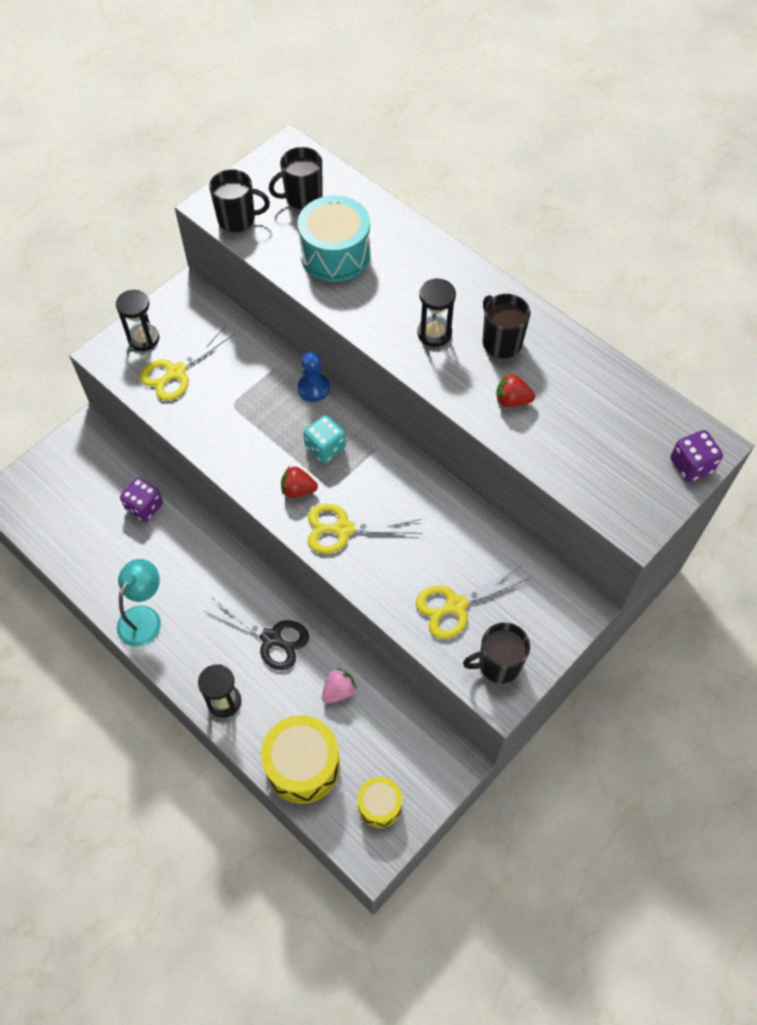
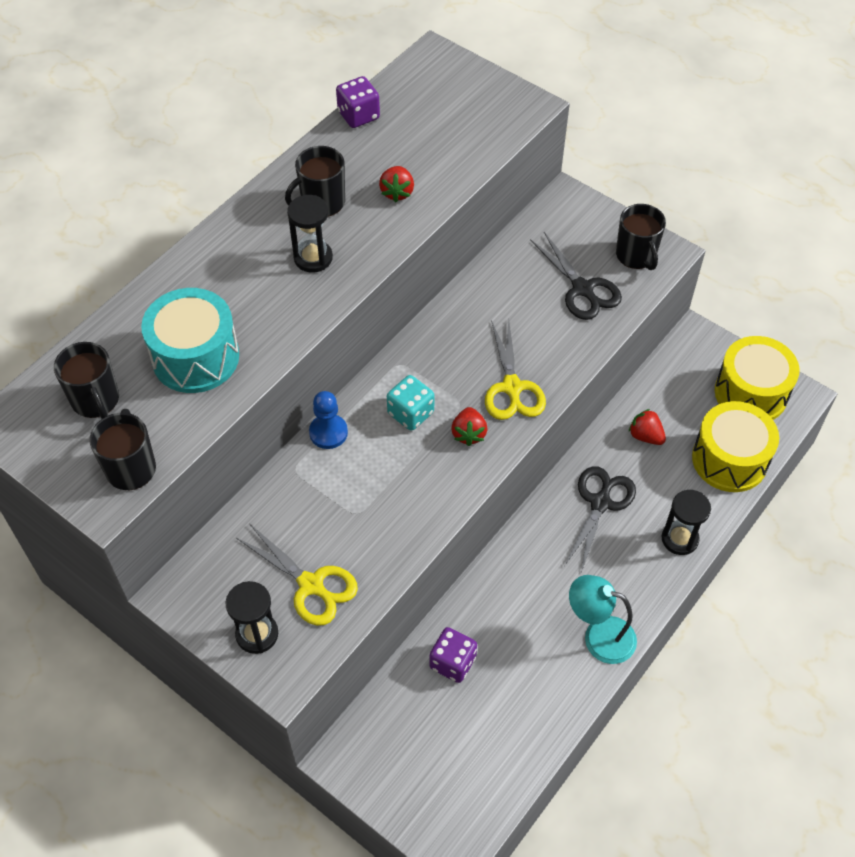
camera: 95 degrees left, 5 degrees down
(339, 691) = (645, 436): pink strawberry -> red strawberry
(379, 805) = (751, 393): yellow drum -> yellow drum, size x1.73
(455, 606) = (583, 289): yellow scissors -> black scissors
(691, 465) = (458, 69): purple dice -> purple dice (358, 115)

